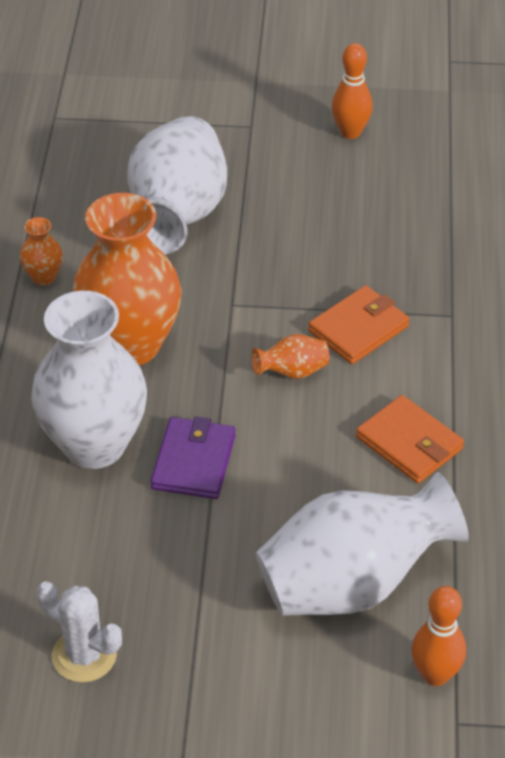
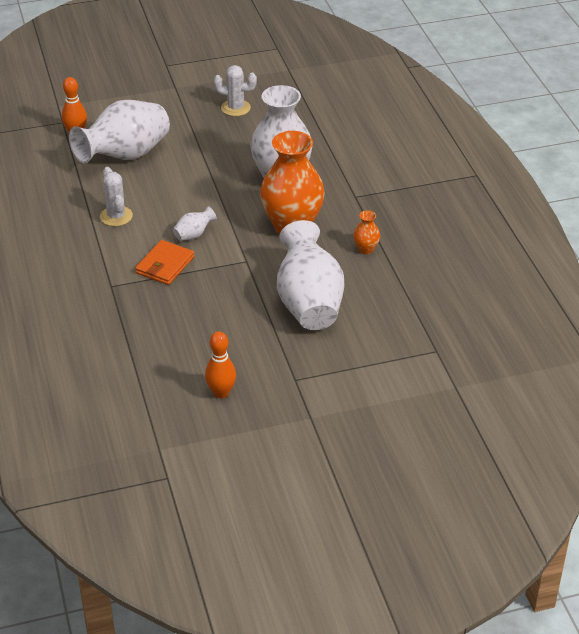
camera: 160 degrees right, 5 degrees down
(193, 462) = (226, 184): purple wallet -> none
(292, 372) = (194, 234): orange vase -> white vase
(409, 443) = (116, 216): orange wallet -> white cactus

